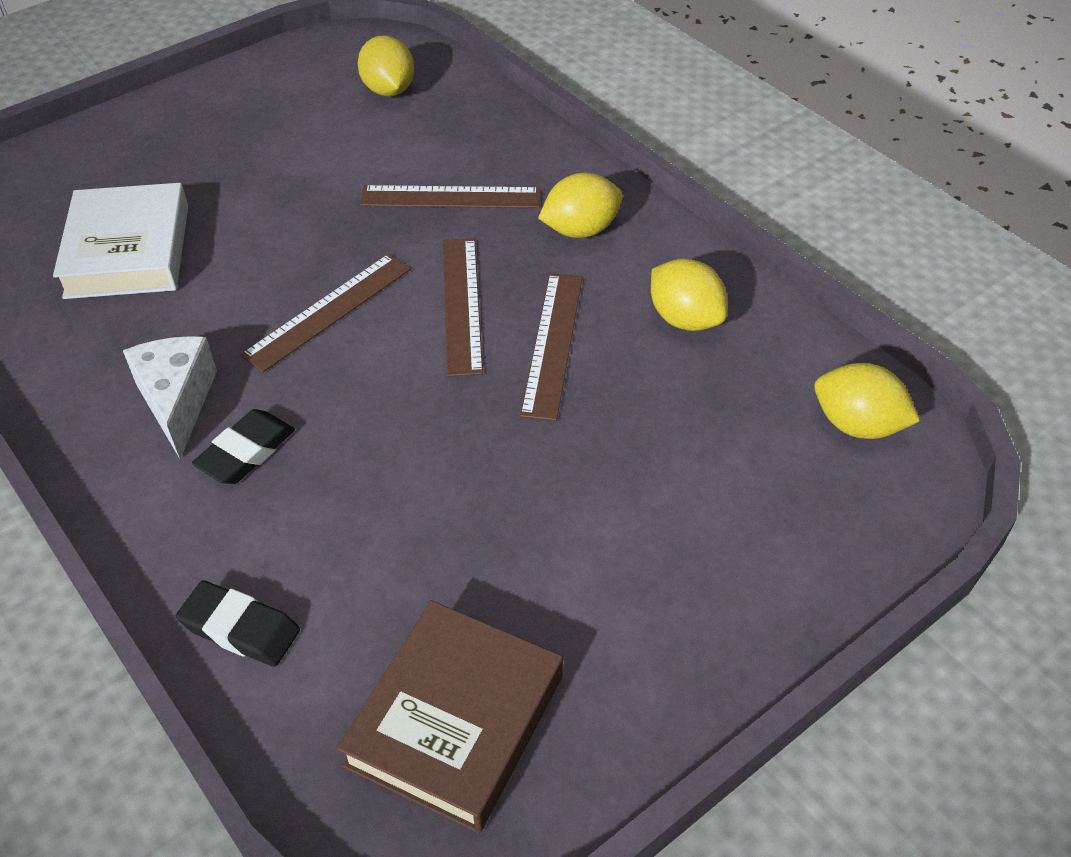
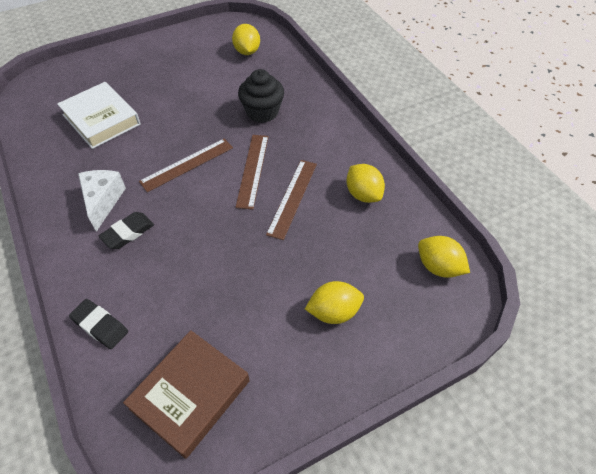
camera: 10 degrees right, 5 degrees up
(128, 250) = (101, 119): white book -> white book turned 45 degrees counterclockwise
(450, 197) = (262, 112): brown ruler -> black cupcake
(580, 230) = (322, 138): yellow lemon -> yellow lemon (334, 312)

